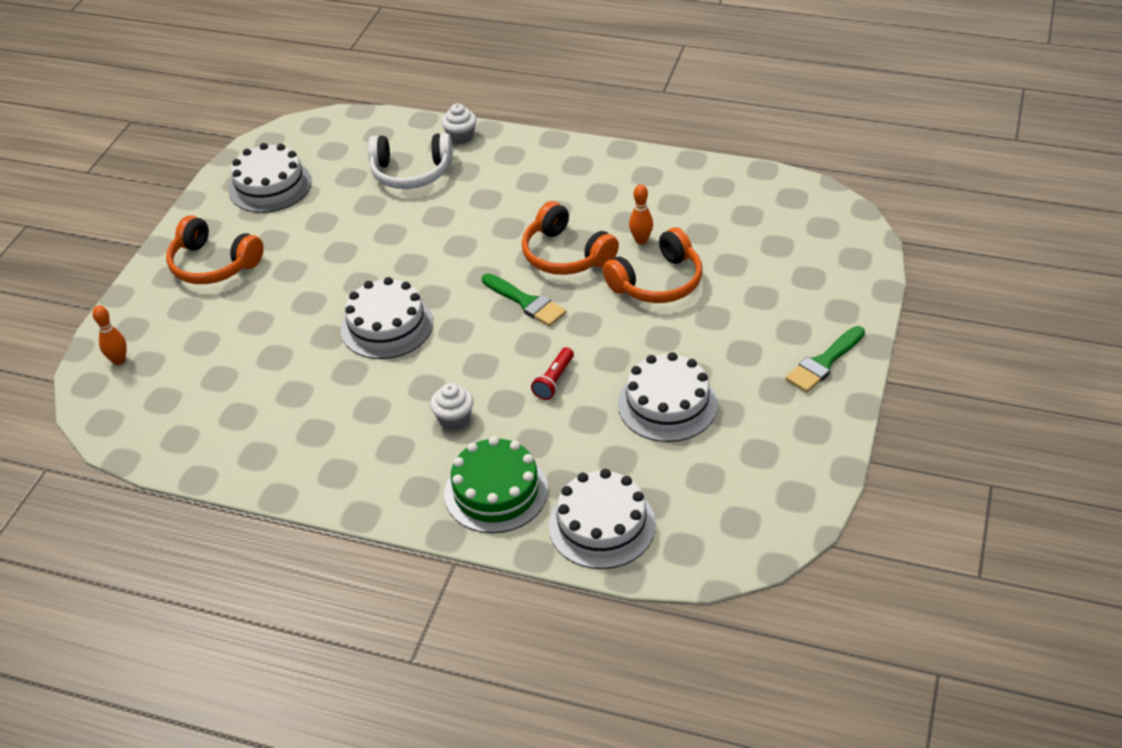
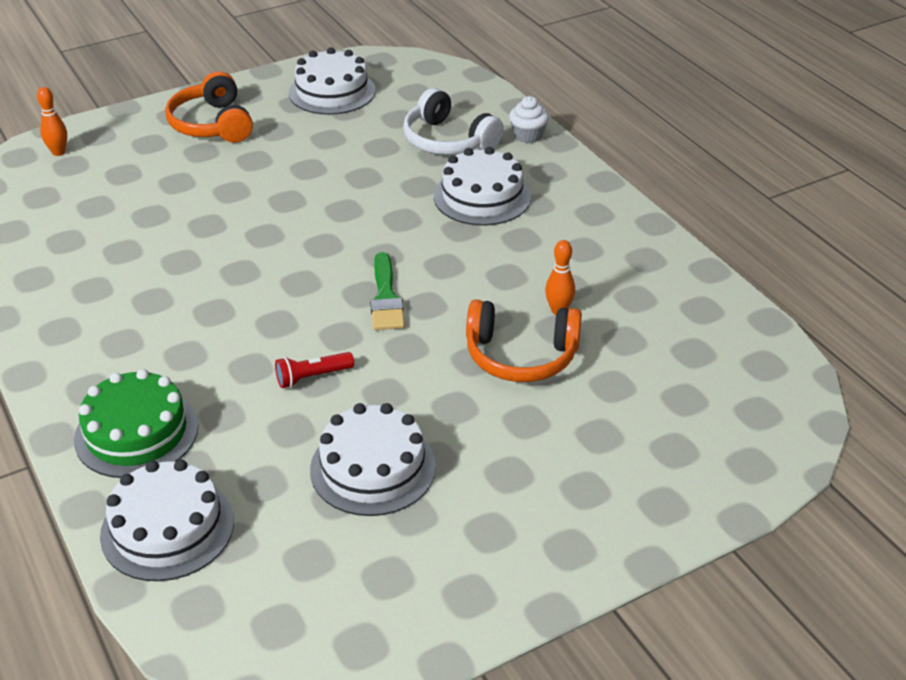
camera: 40 degrees right, 5 degrees down
(387, 326) = (257, 245): white cake -> white cake (482, 196)
(454, 419) = (195, 351): white cupcake -> none
(565, 255) = (475, 281): orange headphones -> none
(823, 363) = (572, 541): green brush -> none

